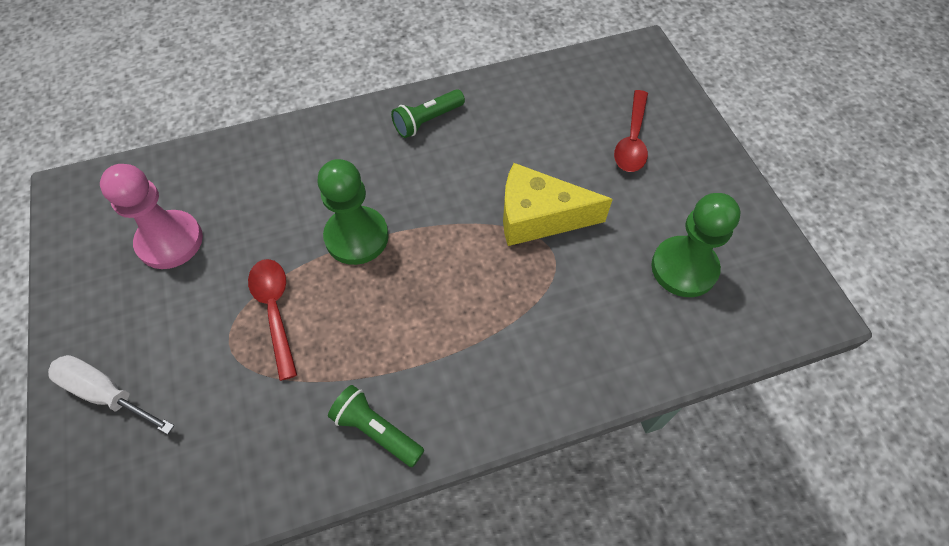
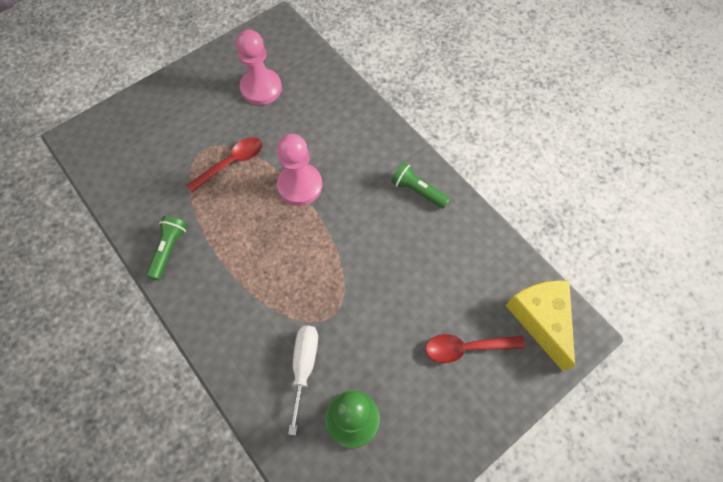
camera: 70 degrees right, 5 degrees up
(106, 393) = (158, 107): white screwdriver -> white screwdriver (304, 366)
(356, 237) = (300, 185): green pawn -> pink pawn
(538, 217) = (360, 296): yellow cheese -> yellow cheese (541, 319)

